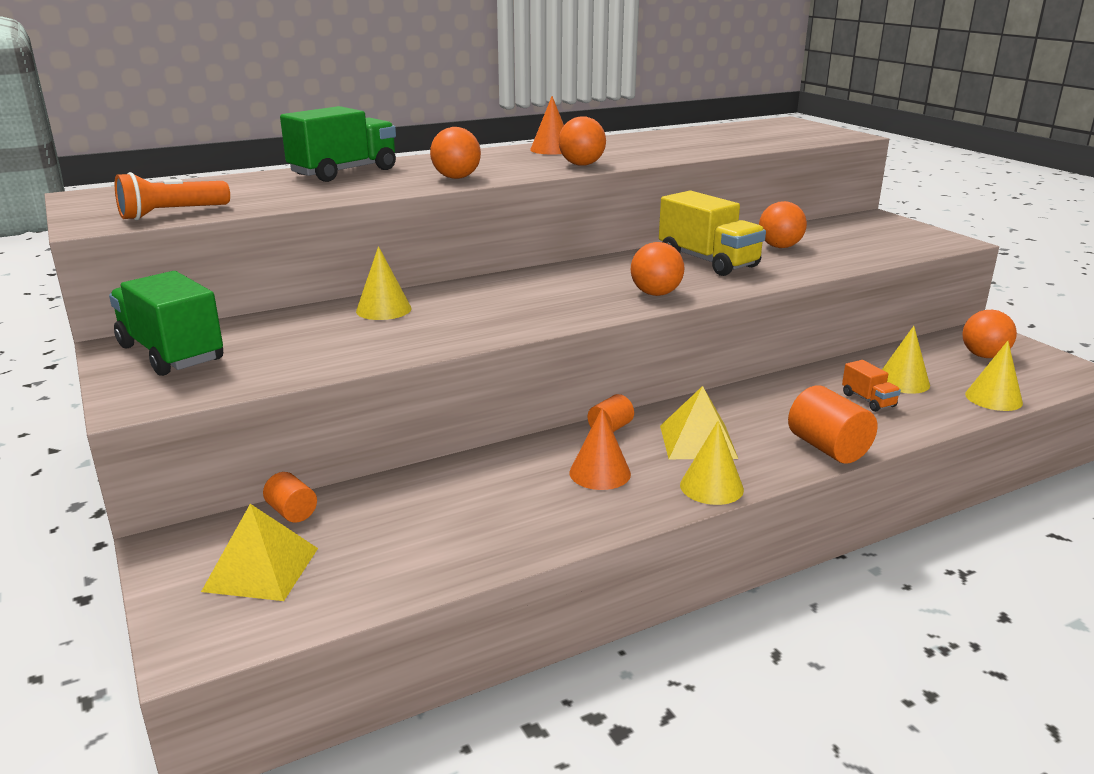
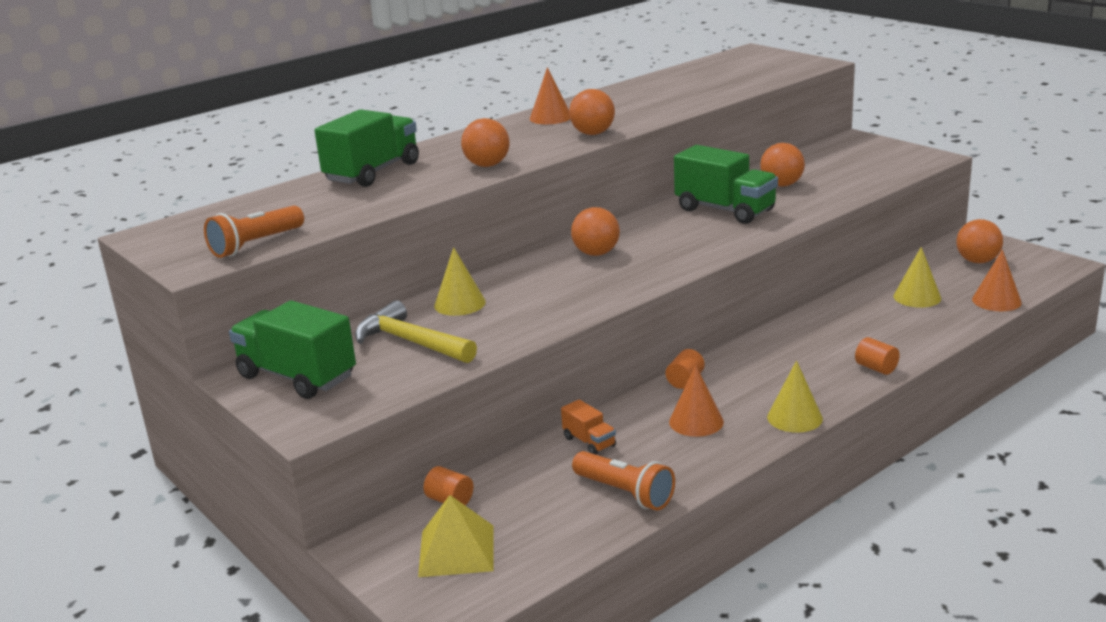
camera: 10 degrees left, 0 degrees up
(307, 337) = (411, 342): none -> yellow hammer
(480, 538) = (625, 493): none -> orange flashlight
(656, 294) = (696, 251): orange ball -> orange ball (596, 253)
(698, 441) = (766, 380): yellow pyramid -> none
(708, 261) = (725, 210): yellow truck -> green truck
(828, 448) = (876, 368): orange cylinder -> orange cylinder, size x0.58
(868, 400) = (894, 319): orange truck -> orange truck (589, 442)
(993, 398) = (996, 301): yellow cone -> orange cone

